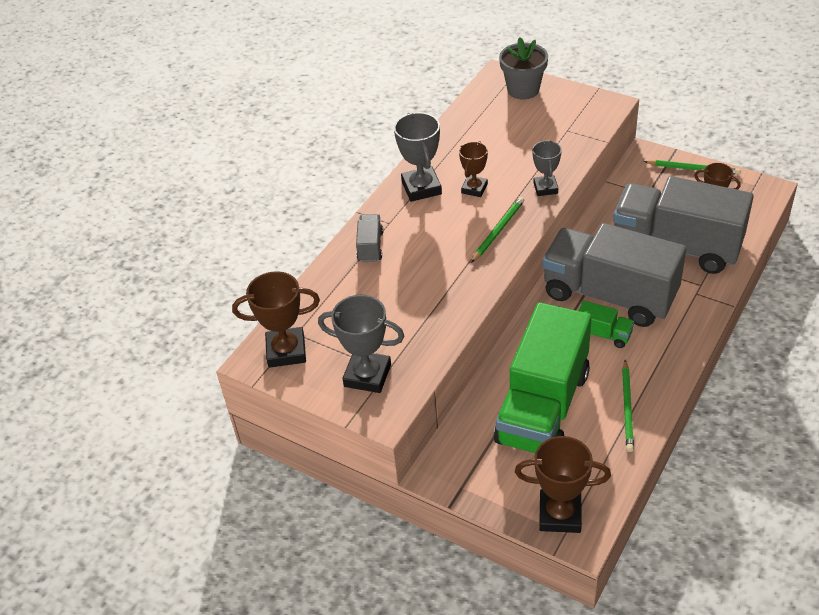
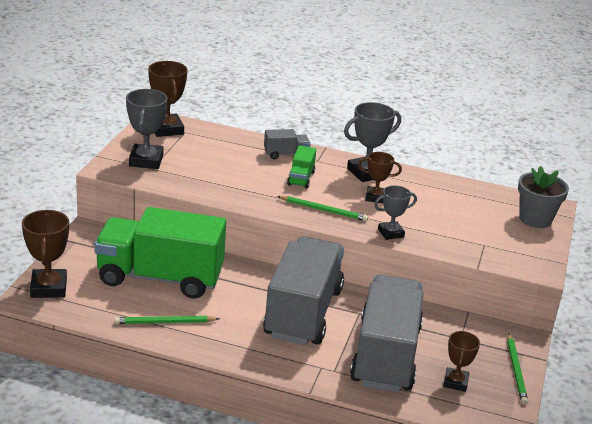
camera: 70 degrees right, 15 degrees down
(603, 334) = (251, 309): green truck -> green truck (301, 178)

